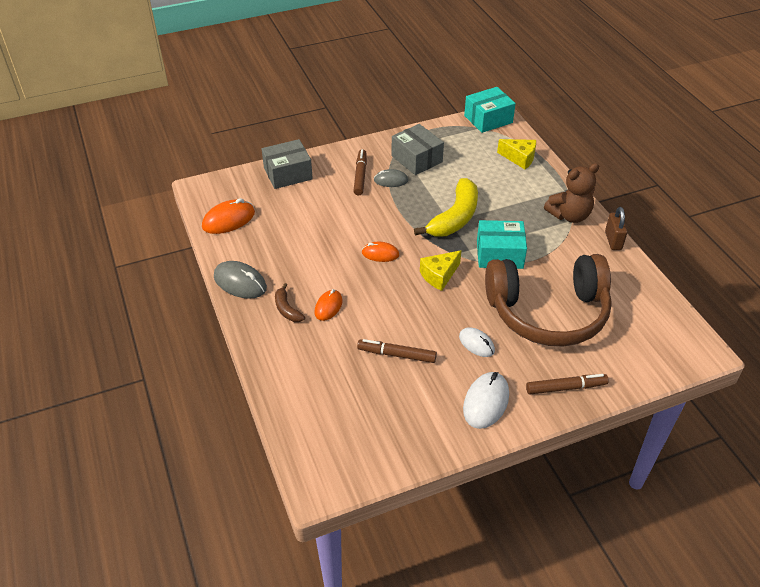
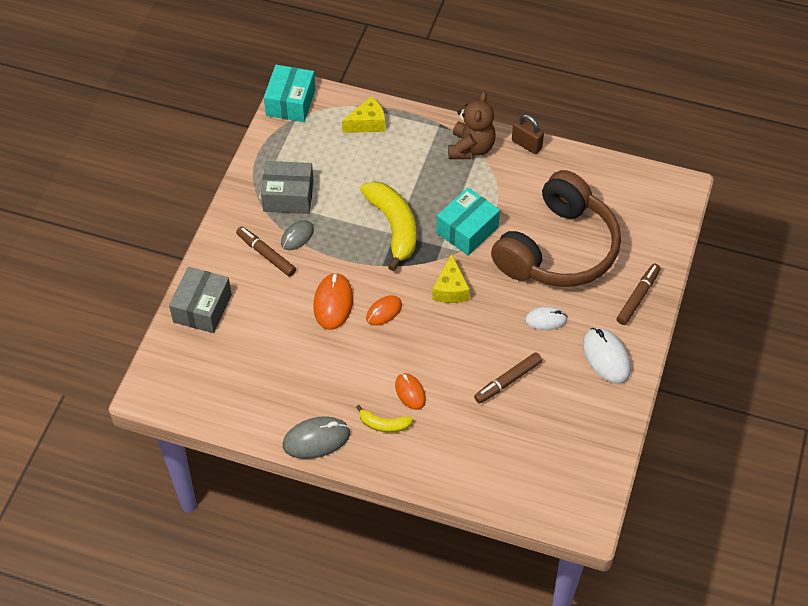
camera: 50 degrees left, 10 degrees up
(228, 220) = (220, 397): orange mouse -> orange mouse (333, 303)
(287, 309) = (384, 424): brown banana -> yellow banana

